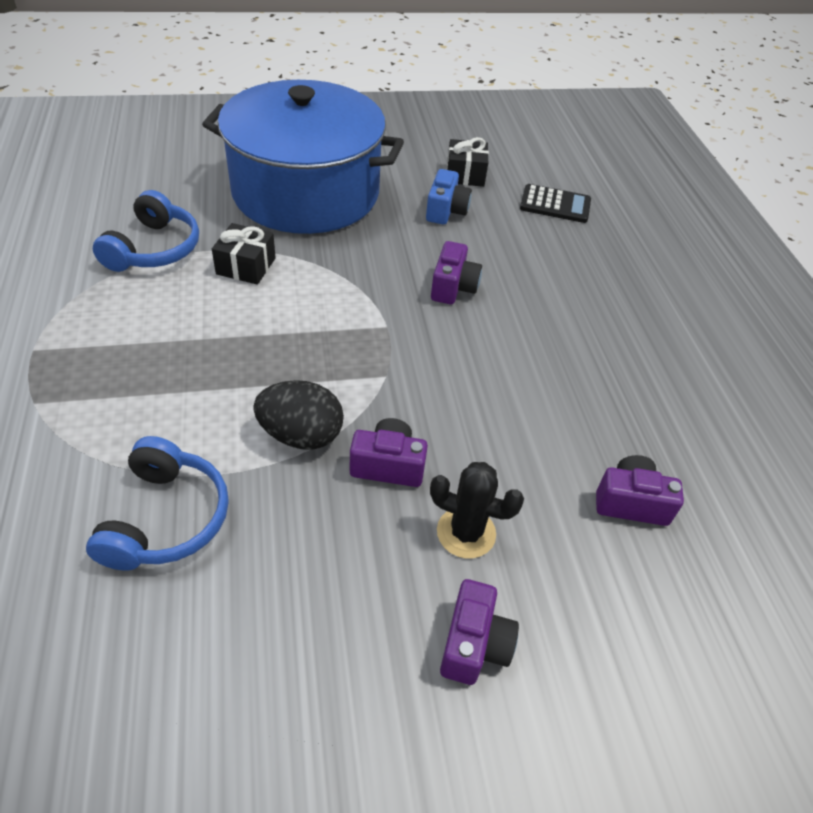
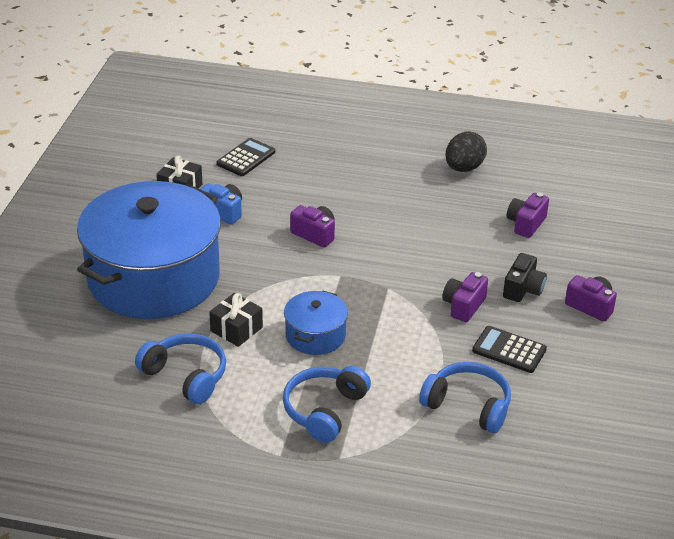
camera: 65 degrees left, 10 degrees down
(121, 369) = (324, 410): none -> blue headphones
(260, 330) = (315, 335): none -> blue pot
(301, 435) = (424, 336): black egg -> black egg (464, 168)
(309, 544) = (509, 350): none -> black calculator
(466, 532) = (523, 289): black cactus -> black camera

